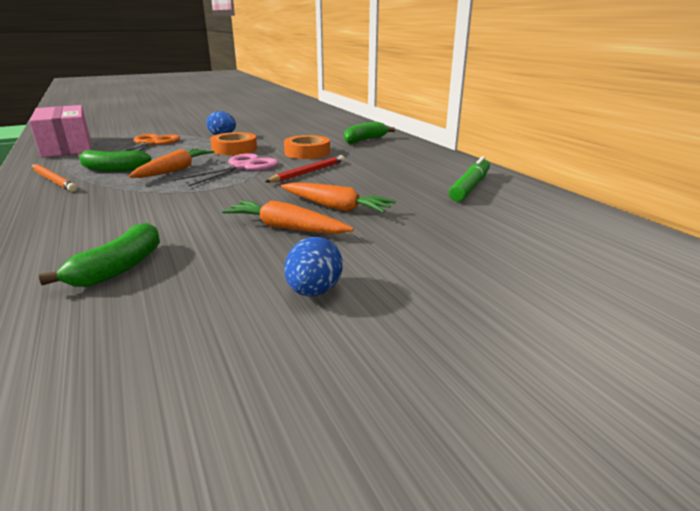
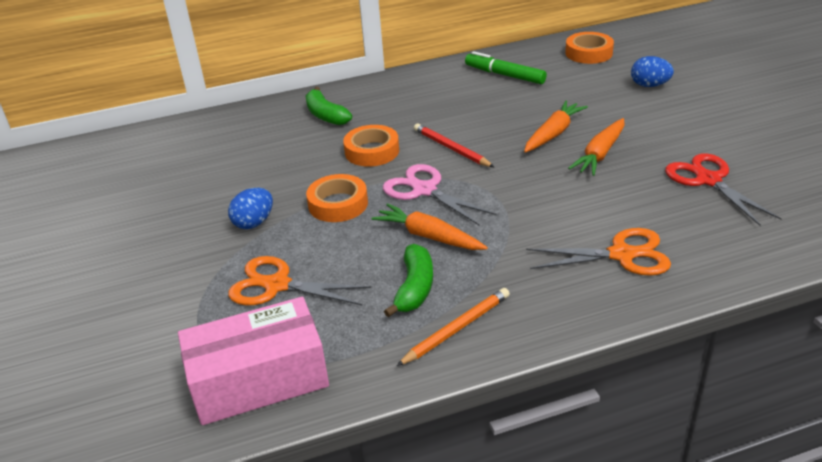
camera: 80 degrees left, 10 degrees up
(83, 233) = (621, 255): none -> orange scissors
(119, 268) = (684, 218): green banana -> none
(197, 292) = (708, 180): none -> red scissors
(314, 291) = (696, 140): blue egg -> blue egg (649, 85)
(572, 227) = (588, 53): none -> orange tape

